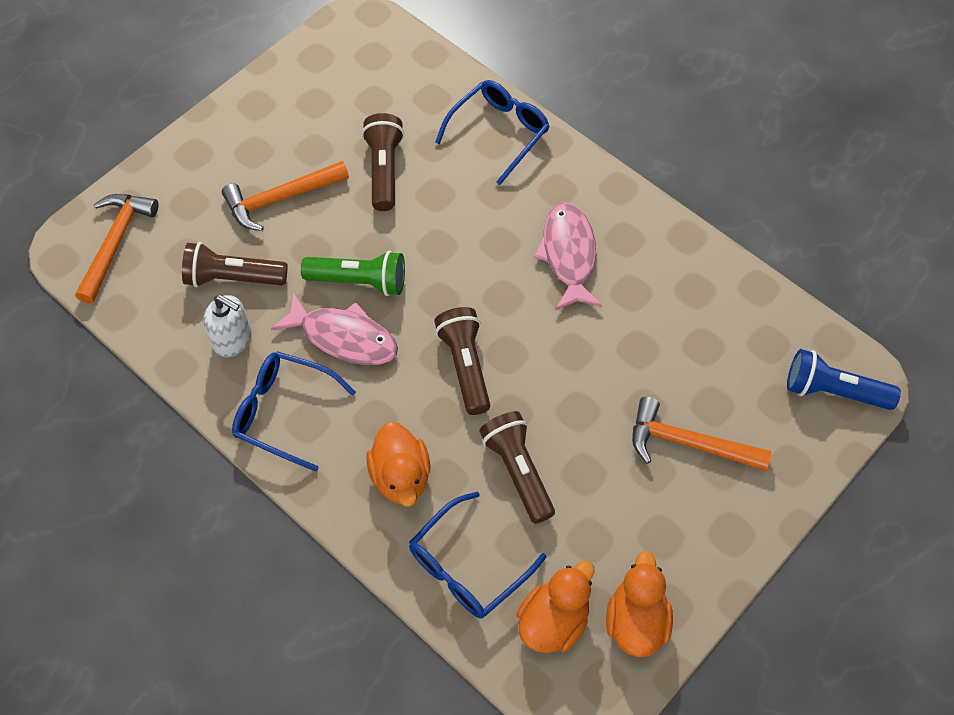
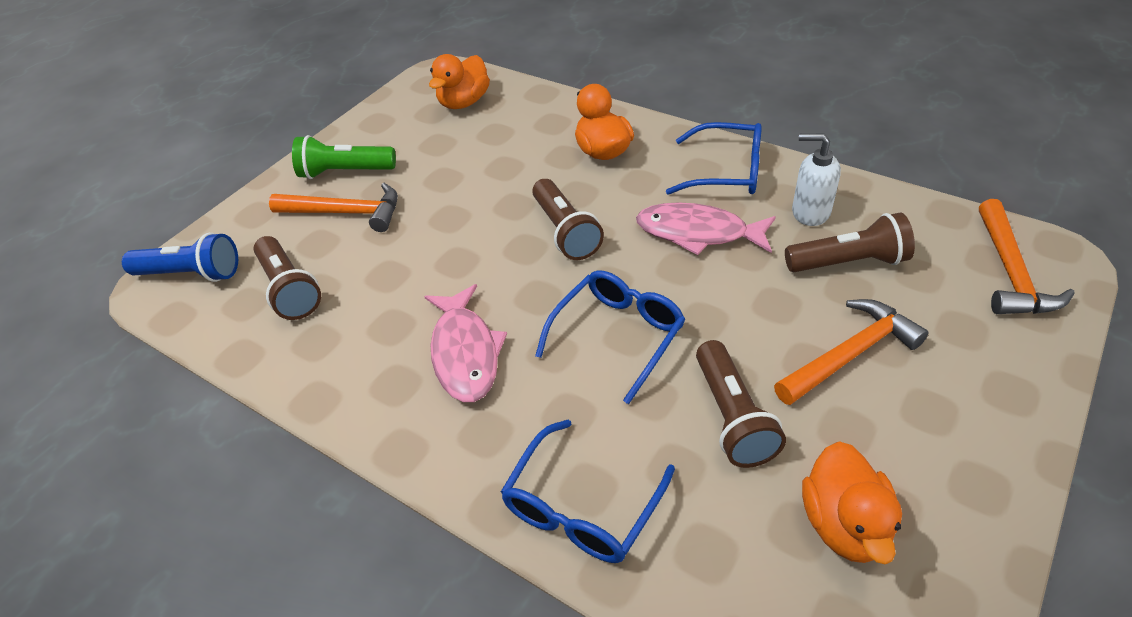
camera: 175 degrees right, 15 degrees down
(359, 281) = (705, 283): green flashlight -> green flashlight (345, 172)
(467, 566) = (533, 115): blue glasses -> blue glasses (618, 336)
(518, 471) = (501, 170): brown flashlight -> brown flashlight (289, 289)
(636, 621) = (402, 112): orange duck -> orange duck (844, 524)

